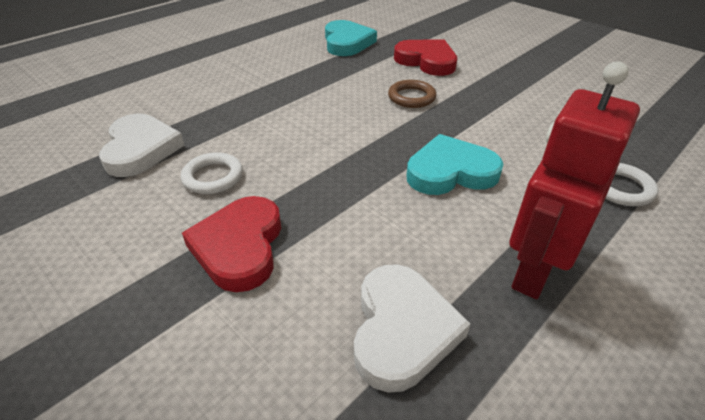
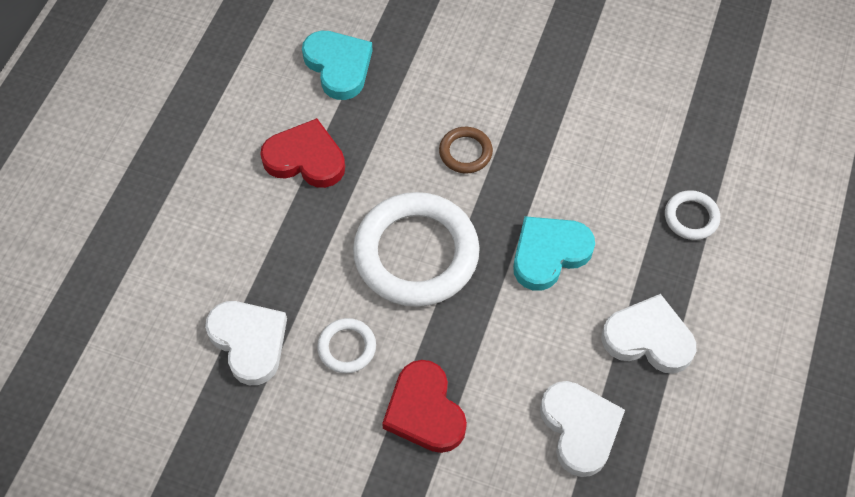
camera: 25 degrees left, 20 degrees up
(326, 139) = (416, 254): none -> white ring
(426, 61) = (450, 74): red heart -> red heart (305, 158)
(534, 270) = (648, 338): red robot -> white heart

